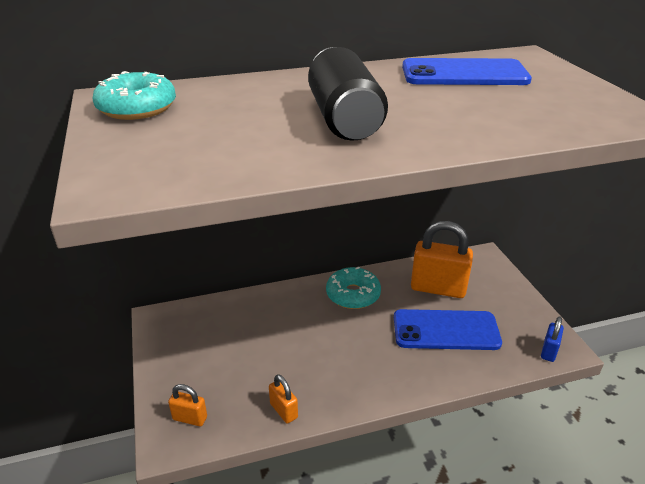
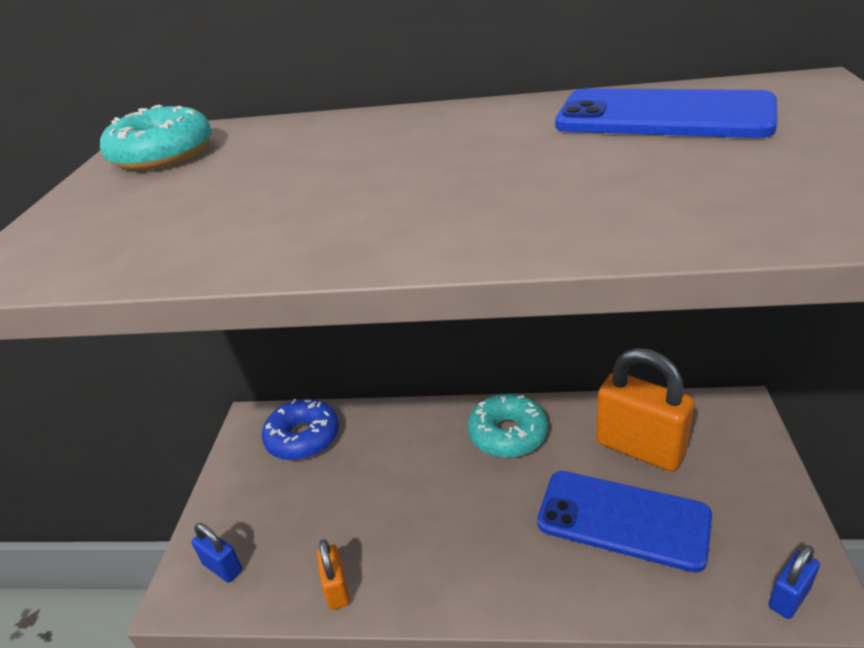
camera: 25 degrees right, 0 degrees up
(190, 418) = (222, 567): orange padlock -> blue padlock
(205, 322) = (303, 438): none -> blue donut
(344, 119) = (401, 185): black can -> none

